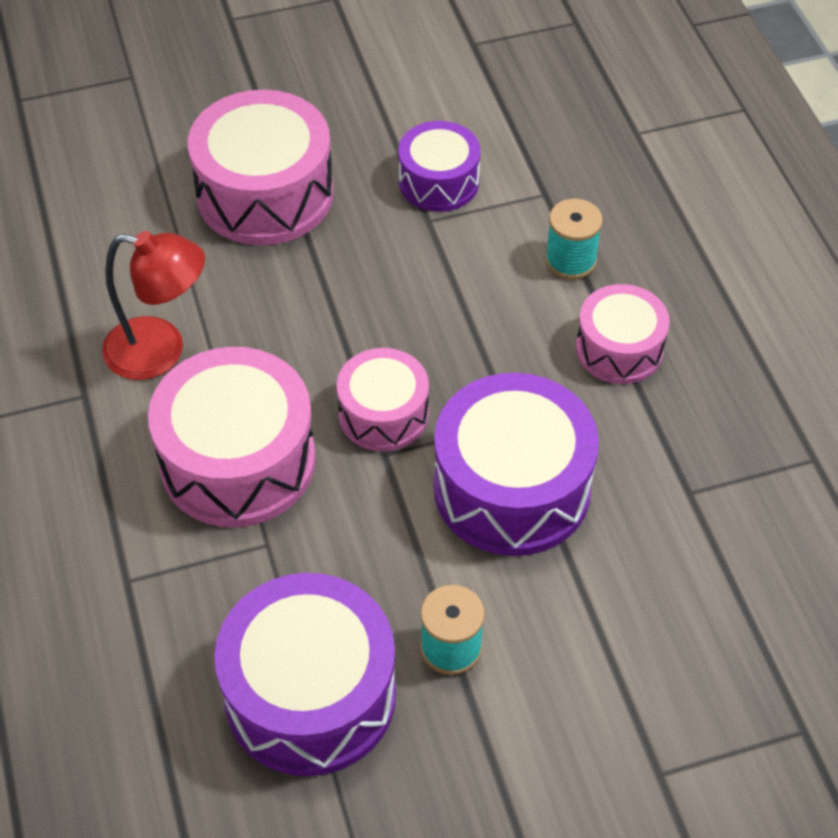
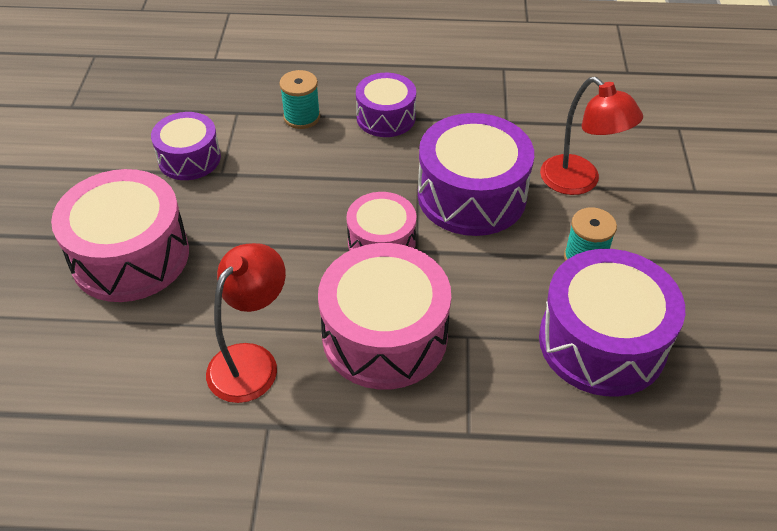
camera: 70 degrees left, 5 degrees down
(601, 612) = (579, 182): none -> red lamp
(619, 349) = (386, 117): pink drum -> purple drum

